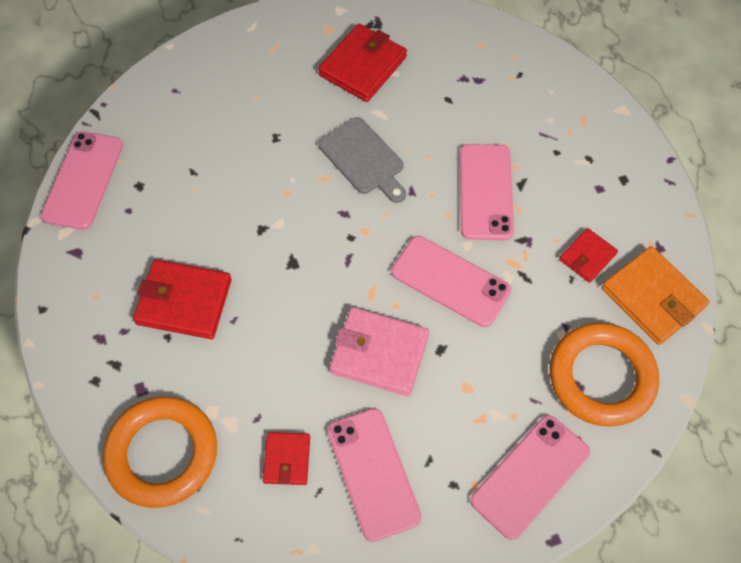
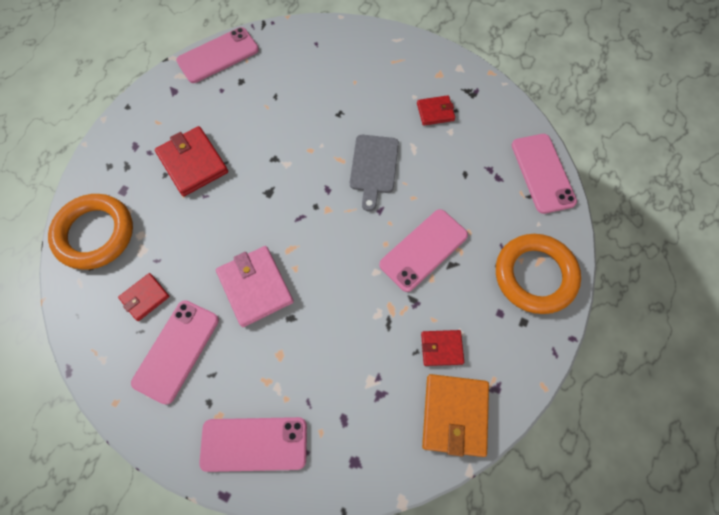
camera: 45 degrees right, 5 degrees up
(362, 66) = (435, 112): red wallet -> red wallet, size x0.58
(450, 281) = (341, 284): pink phone -> pink phone (542, 173)
(601, 377) = (363, 430): orange ring -> orange ring (535, 275)

